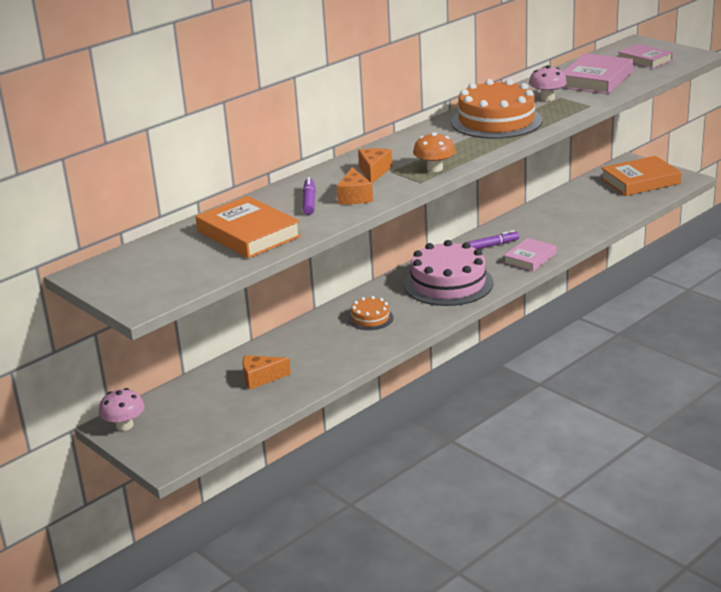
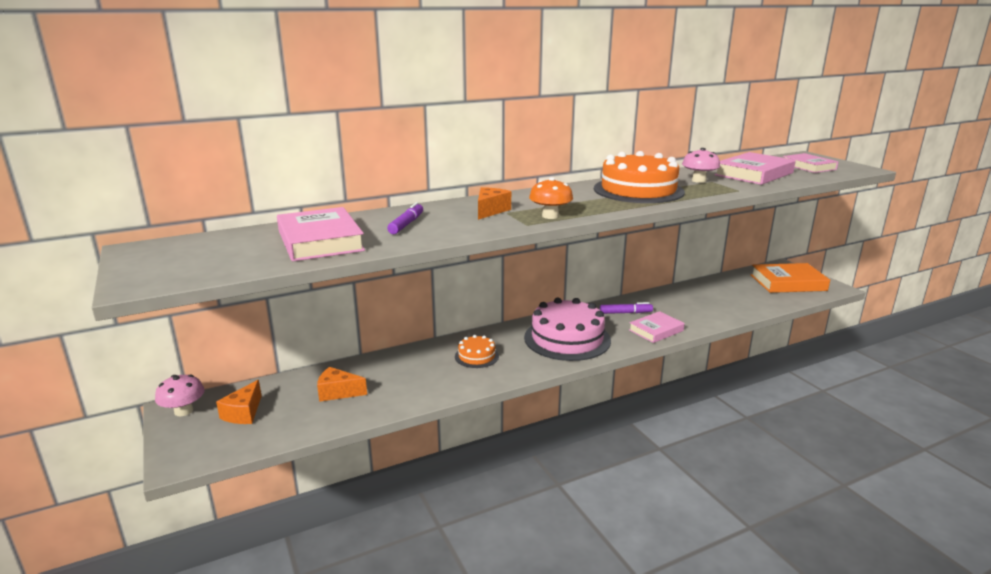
camera: 15 degrees right, 5 degrees down
(248, 234) = (320, 241): orange book -> pink book
(354, 197) = (452, 227): orange cheese -> orange cheese (243, 413)

